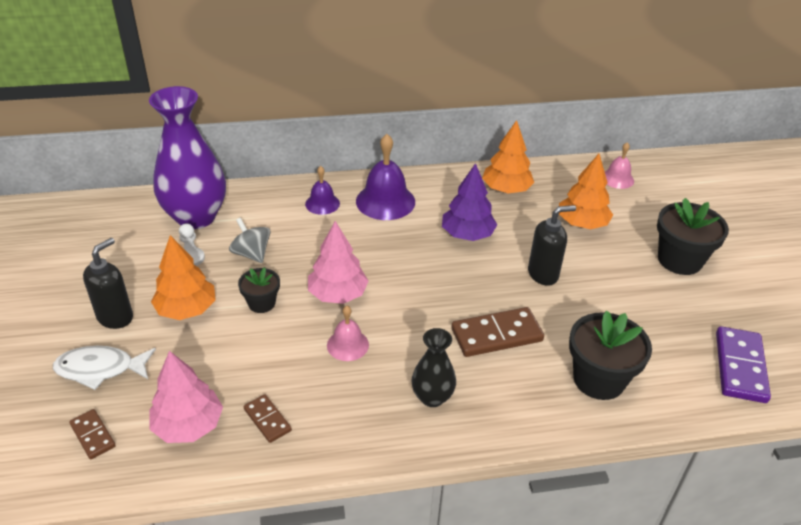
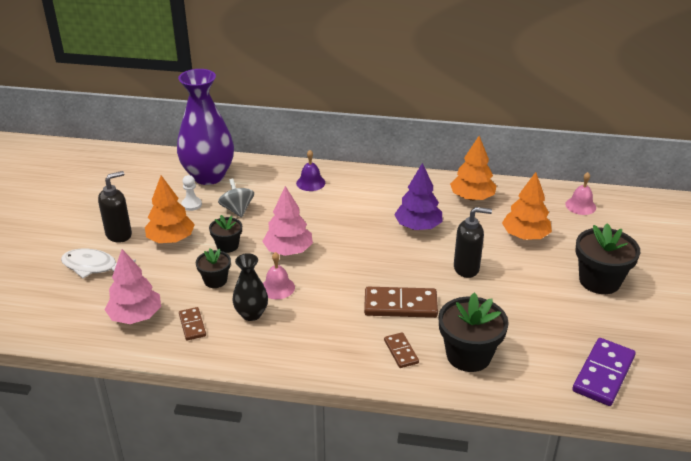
camera: 20 degrees right, 5 degrees down
(93, 435) = (69, 308): brown domino -> brown domino (401, 351)
(268, 352) = (215, 280): none -> black flower pot
(385, 201) = (363, 189): purple bell -> none
(432, 397) = (323, 338): black vase -> black vase (251, 314)

